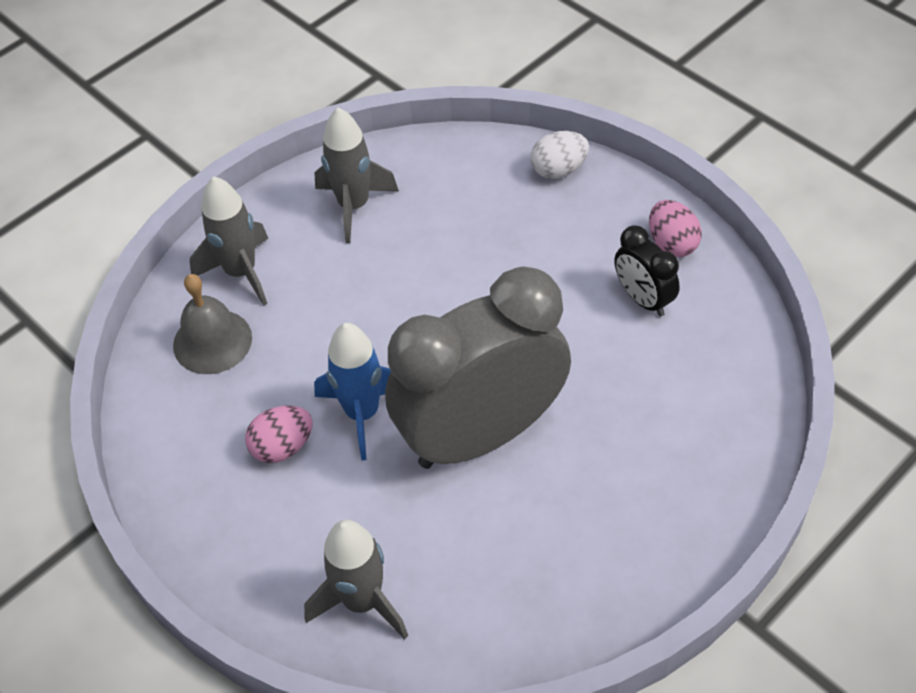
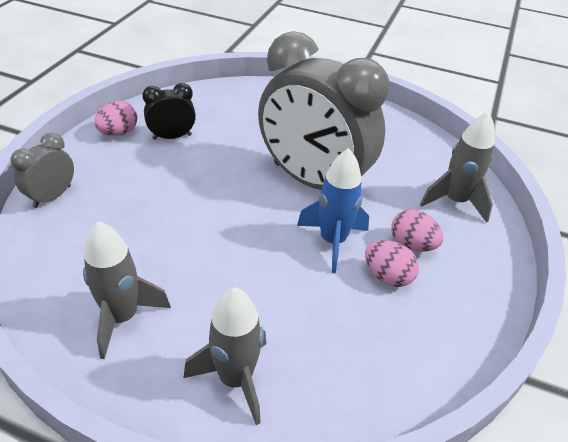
camera: 120 degrees left, 10 degrees down
(212, 341) = (323, 367): grey bell -> none
(314, 499) = (412, 245): none -> pink egg
(558, 170) = (52, 196): white egg -> grey clock
(643, 299) = (172, 137): black clock -> black clock turned 135 degrees counterclockwise

